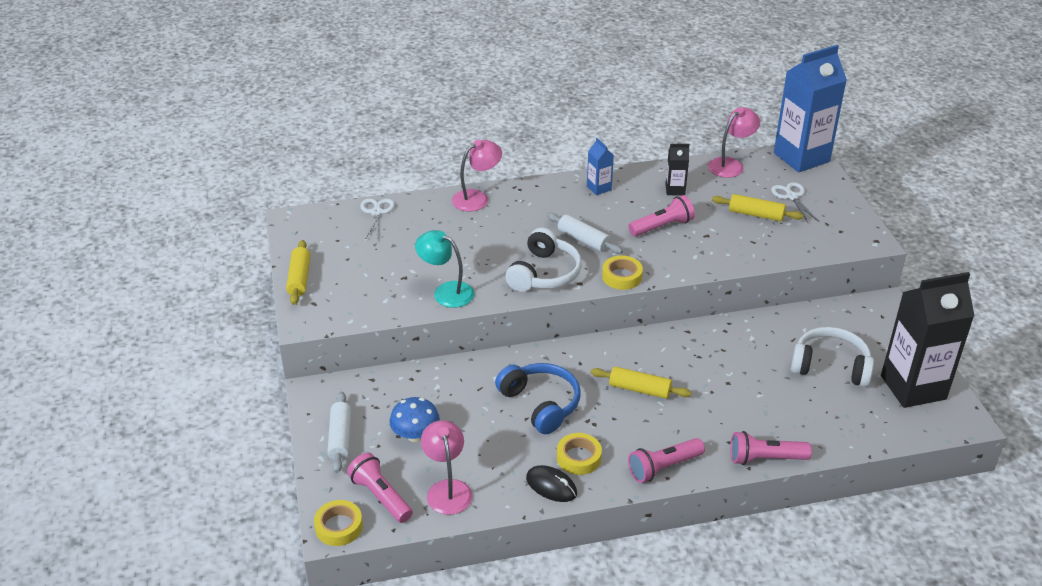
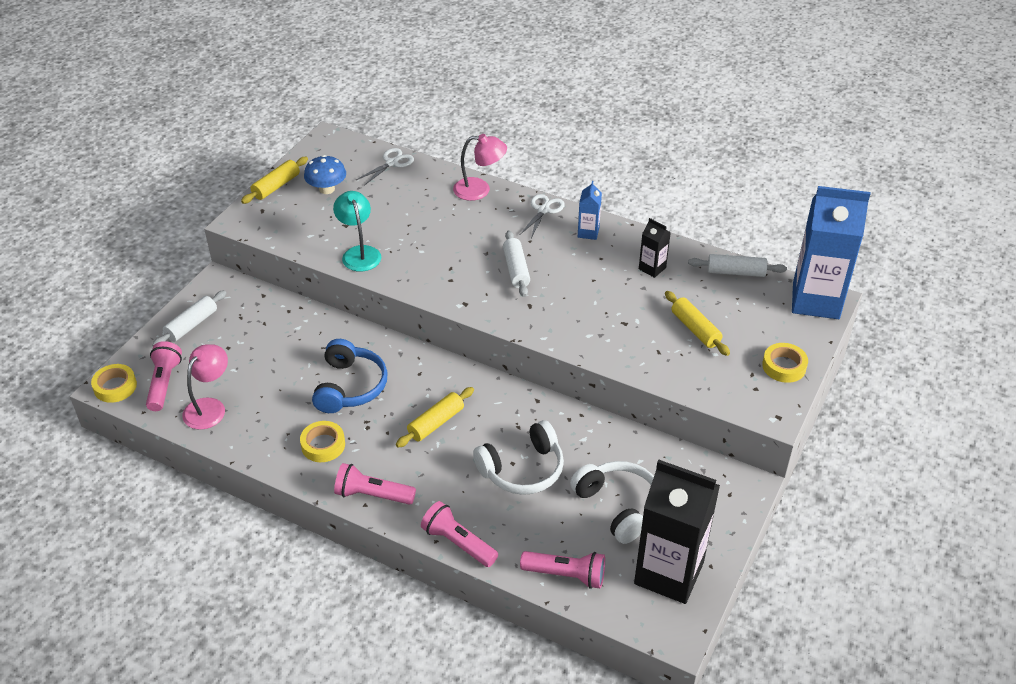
camera: 40 degrees right, 5 degrees up
(415, 435) = (239, 354): blue mushroom -> blue mushroom (327, 189)
(544, 274) = (448, 280): white headphones -> white headphones (522, 469)
(551, 486) = (277, 453): black mouse -> none
(622, 276) = (505, 317): yellow tape -> yellow tape (784, 366)
(639, 389) = (436, 423): yellow rolling pin -> yellow rolling pin turned 75 degrees clockwise
(662, 226) = (596, 294): pink flashlight -> pink flashlight (566, 575)
(730, 165) = (736, 272): pink lamp -> white rolling pin
(792, 197) = (753, 332): white scissors -> white scissors (543, 210)

